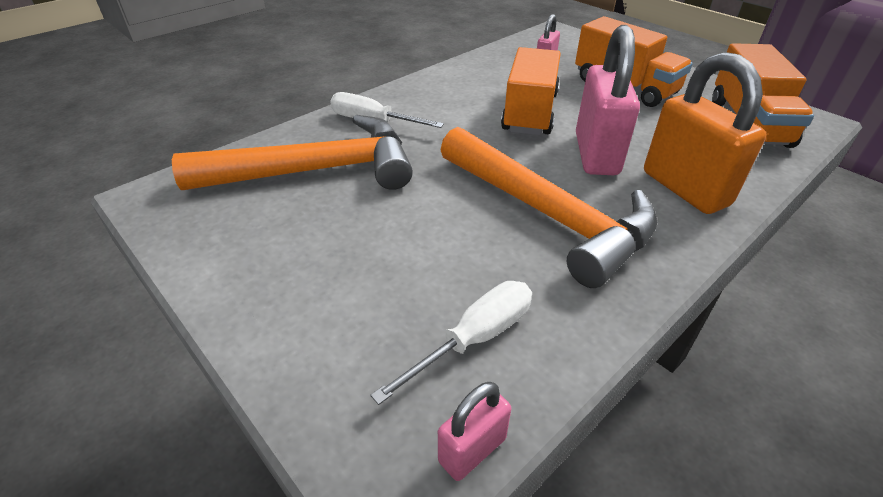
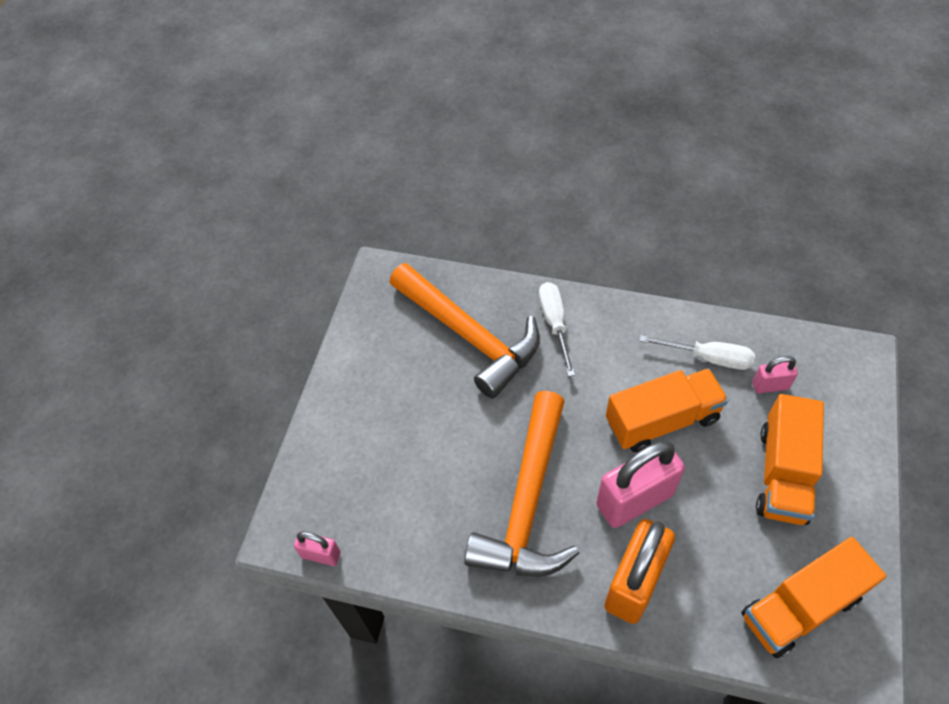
camera: 60 degrees right, 15 degrees up
(474, 339) = (387, 517): white screwdriver -> white screwdriver (708, 358)

